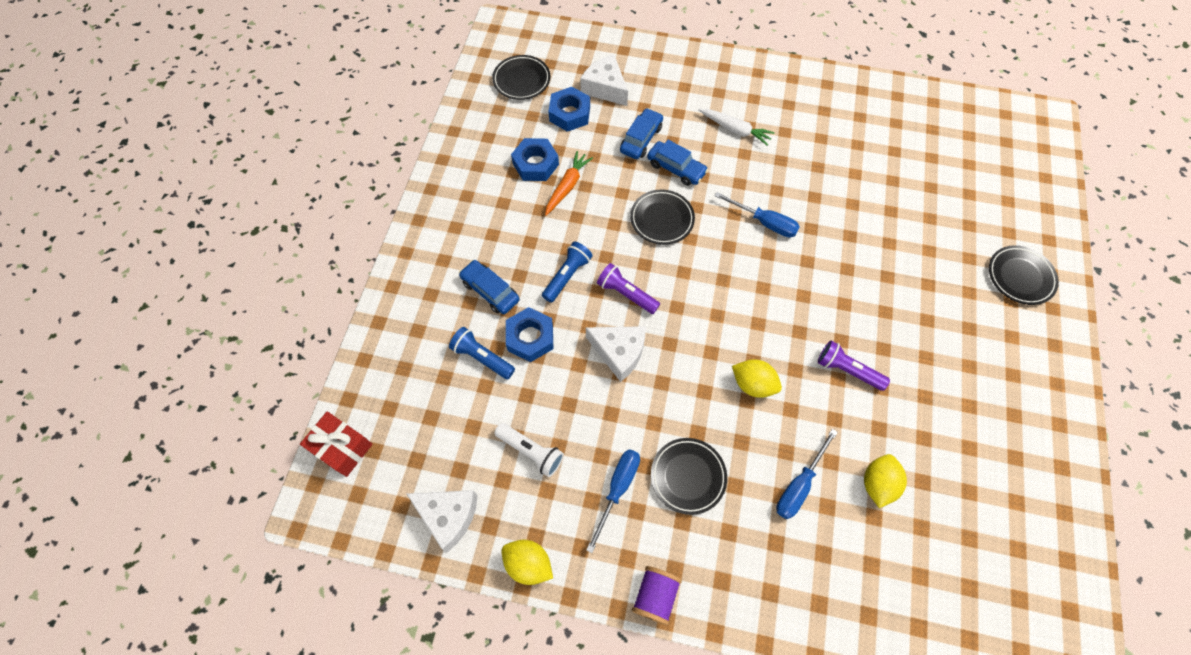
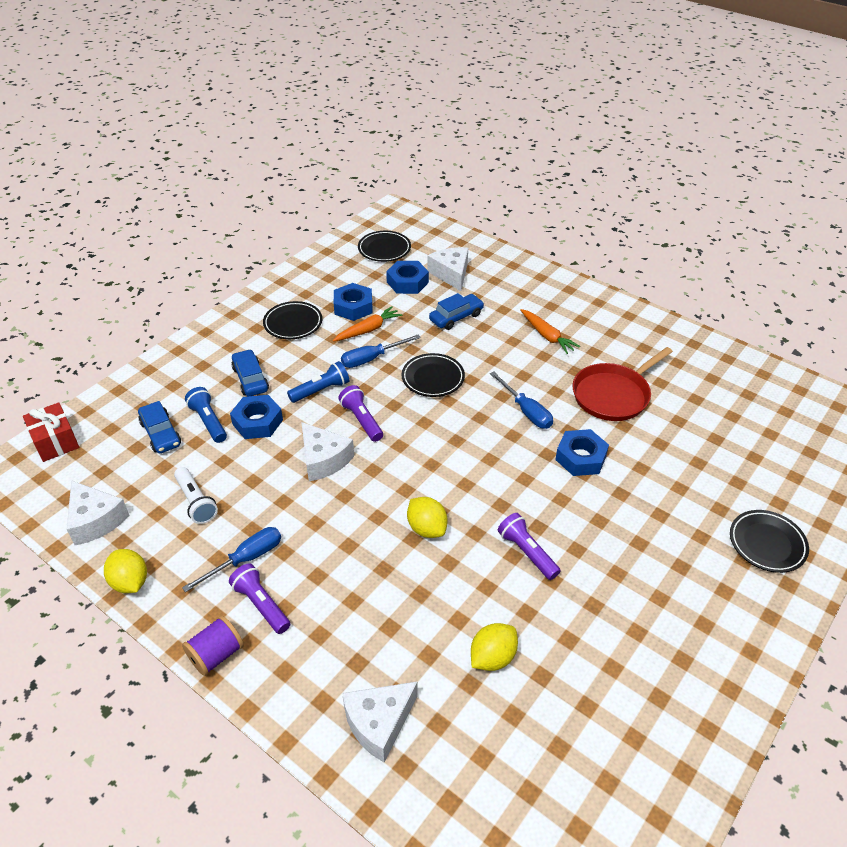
camera: 25 degrees right, 20 degrees down
(661, 528) = (261, 604): none -> purple flashlight
(676, 168) = (472, 346): blue car -> blue car (161, 433)
(688, 476) = (314, 575): black plate -> black plate (293, 323)
(735, 130) = (547, 336): white carrot -> orange carrot
(799, 485) = (413, 625): blue screwdriver -> blue screwdriver (371, 358)
(826, 174) = (613, 395): none -> red pan
(826, 589) = (379, 723): none -> white cheese
(836, 253) = (580, 457): none -> blue nut

